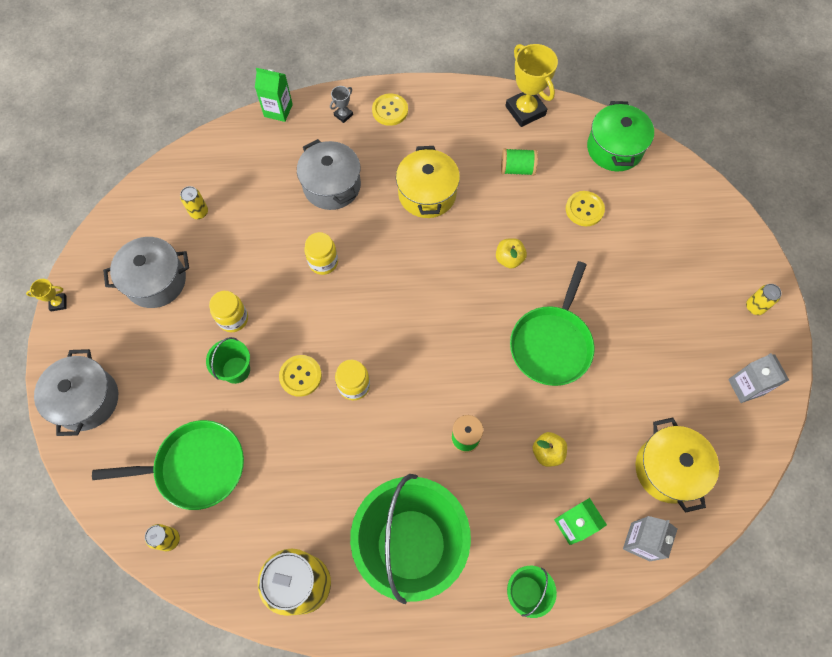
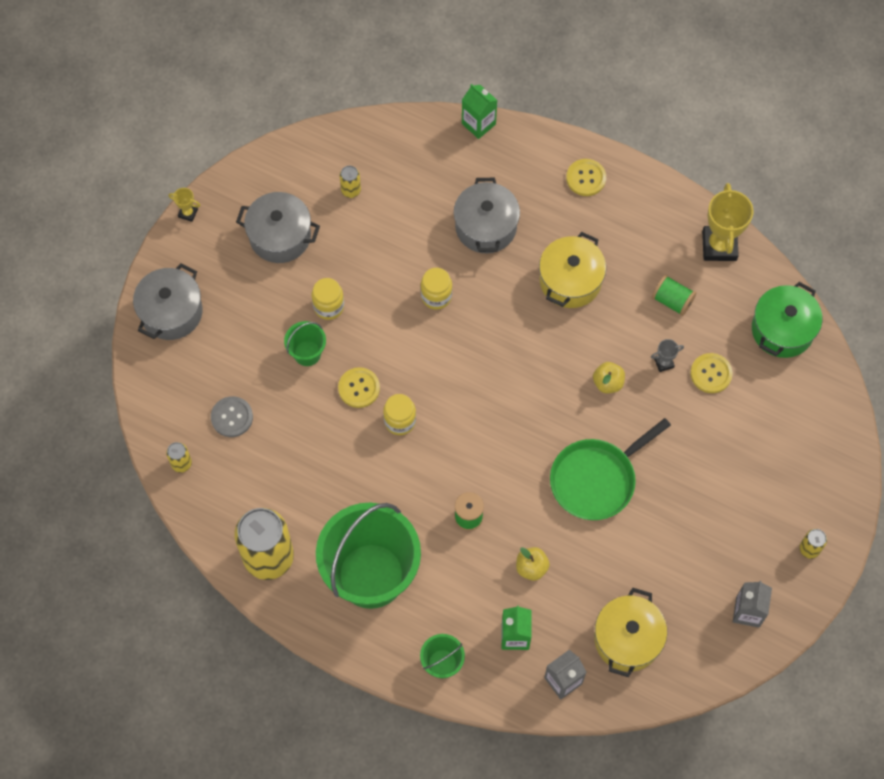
camera: 30 degrees right, 0 degrees up
(196, 467) = (232, 417): green pan -> grey button
(343, 115) = (538, 160): grey trophy -> grey trophy (664, 363)

